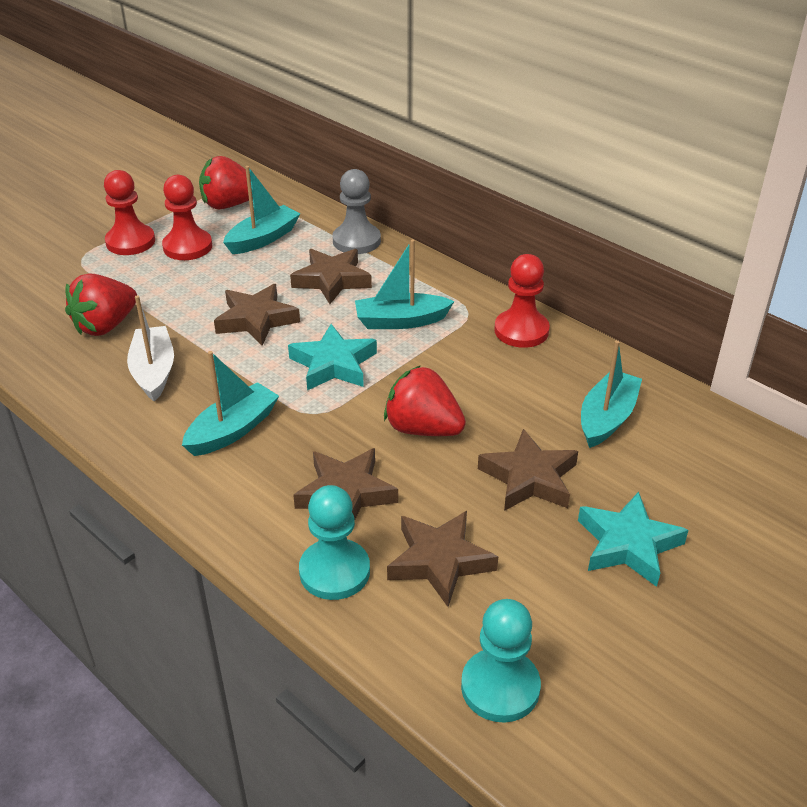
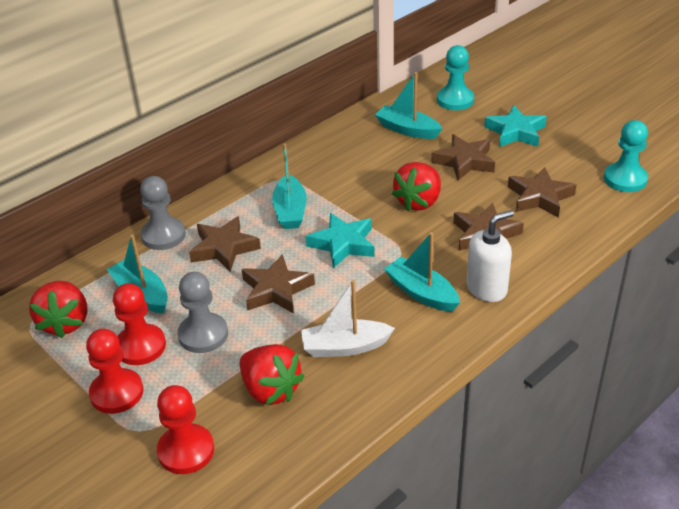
camera: 85 degrees left, 0 degrees up
(195, 279) = (203, 334): none -> grey pawn
(232, 489) = (487, 288): none -> white soap dispenser
(334, 571) = (555, 238): turquoise pawn -> turquoise pawn (455, 100)
(521, 331) = (310, 156): red pawn -> red pawn (186, 451)

